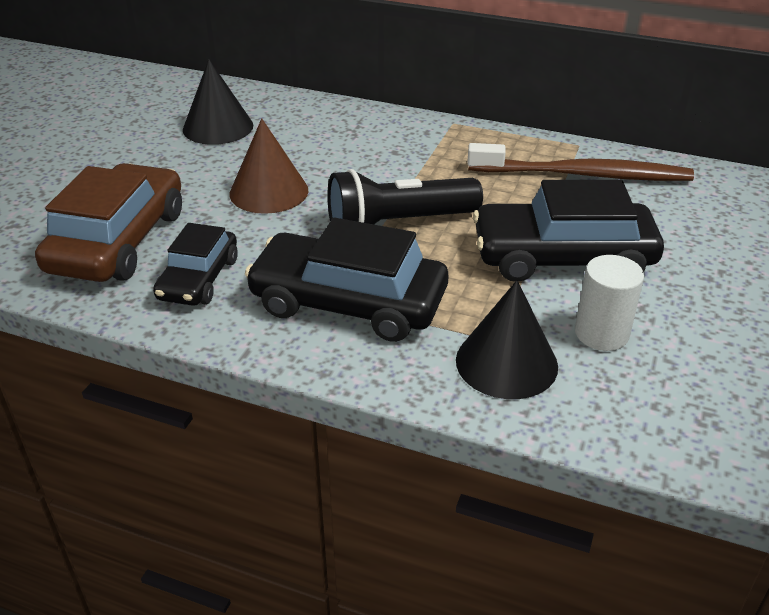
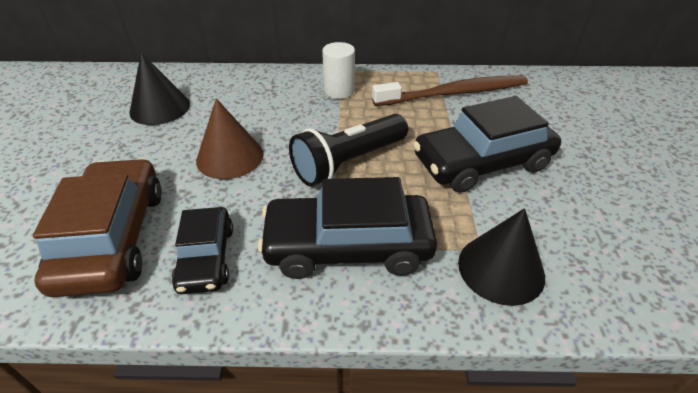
camera: 20 degrees left, 5 degrees up
(601, 333) = (549, 221): white cylinder -> white cylinder (339, 91)

